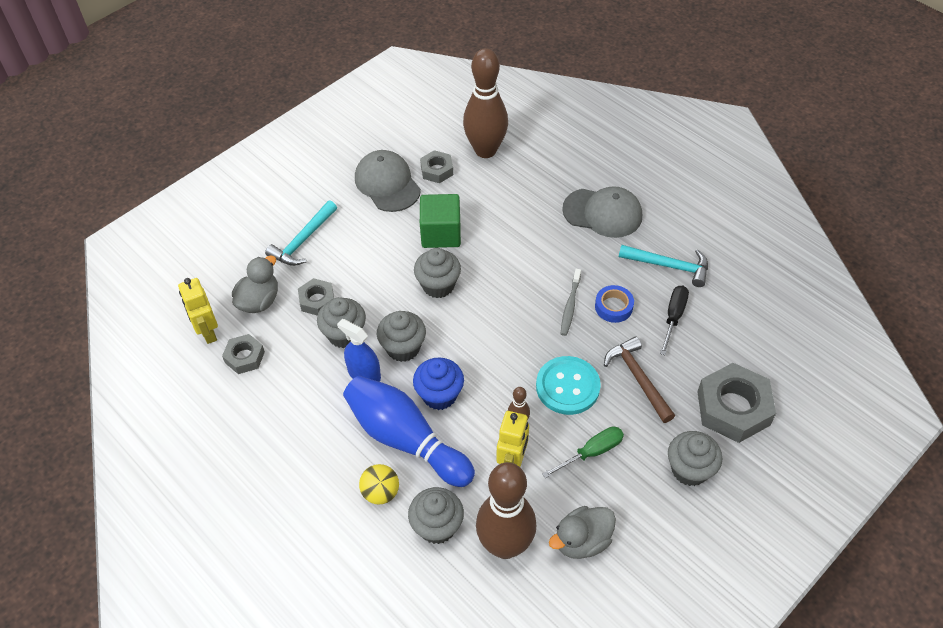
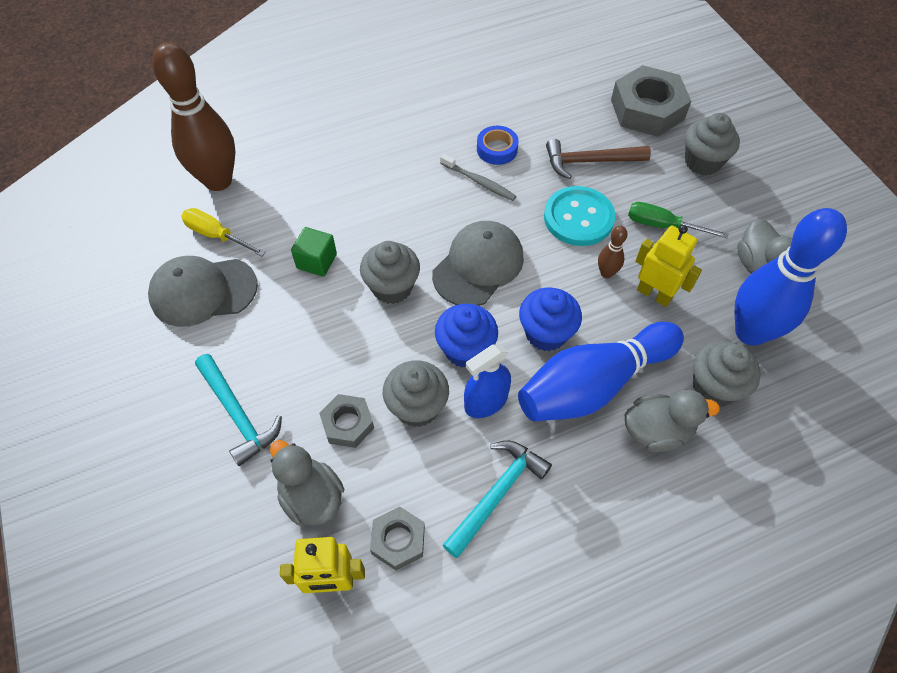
camera: 70 degrees left, 5 degrees up
(380, 492) = (656, 431): yellow ball -> grey duck
(403, 348) = (465, 349): grey cupcake -> blue cupcake
(437, 170) = (216, 235): grey nut -> yellow screwdriver
(441, 233) = (316, 261): green cube -> green cube, size x0.64
(505, 545) = (750, 332): brown bowling pin -> blue bowling pin
(591, 452) = (662, 225): green screwdriver -> green screwdriver turned 60 degrees counterclockwise
(602, 213) = (373, 116): grey cap -> grey cap (478, 266)
(669, 266) = (468, 92): turquoise hammer -> turquoise hammer (497, 494)
(673, 317) = (530, 111): black screwdriver -> none

